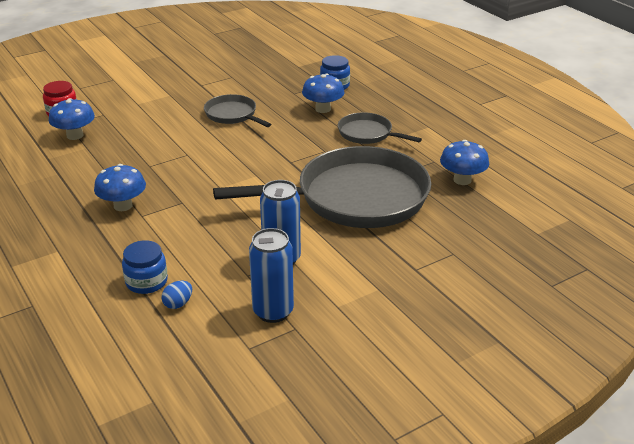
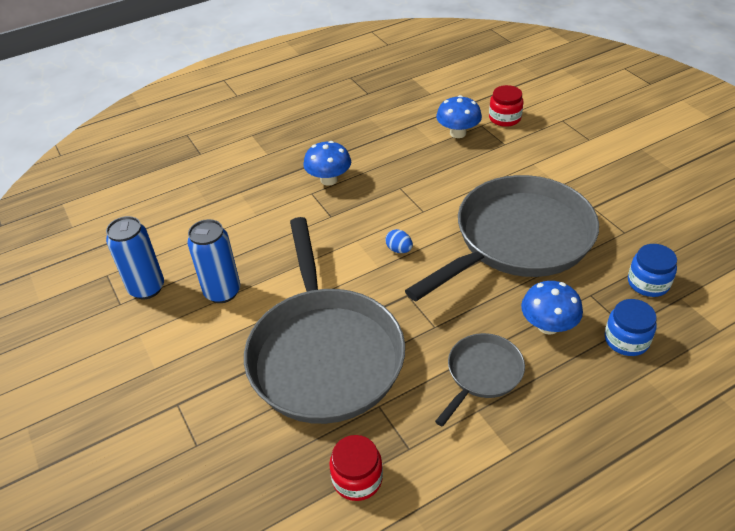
camera: 95 degrees right, 10 degrees up
(146, 281) = (212, 207): blue jar -> blue jar (648, 283)
(178, 304) = (177, 228): blue egg -> blue egg (399, 250)
(233, 115) = (518, 240): grey pan -> grey pan, size x2.13
(462, 180) = (357, 478): blue mushroom -> red jar

